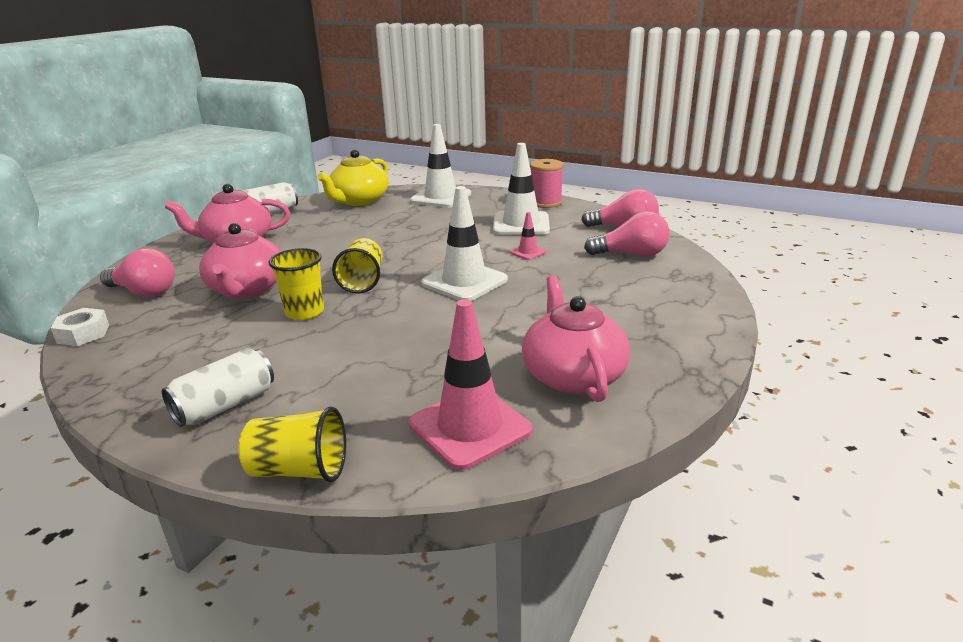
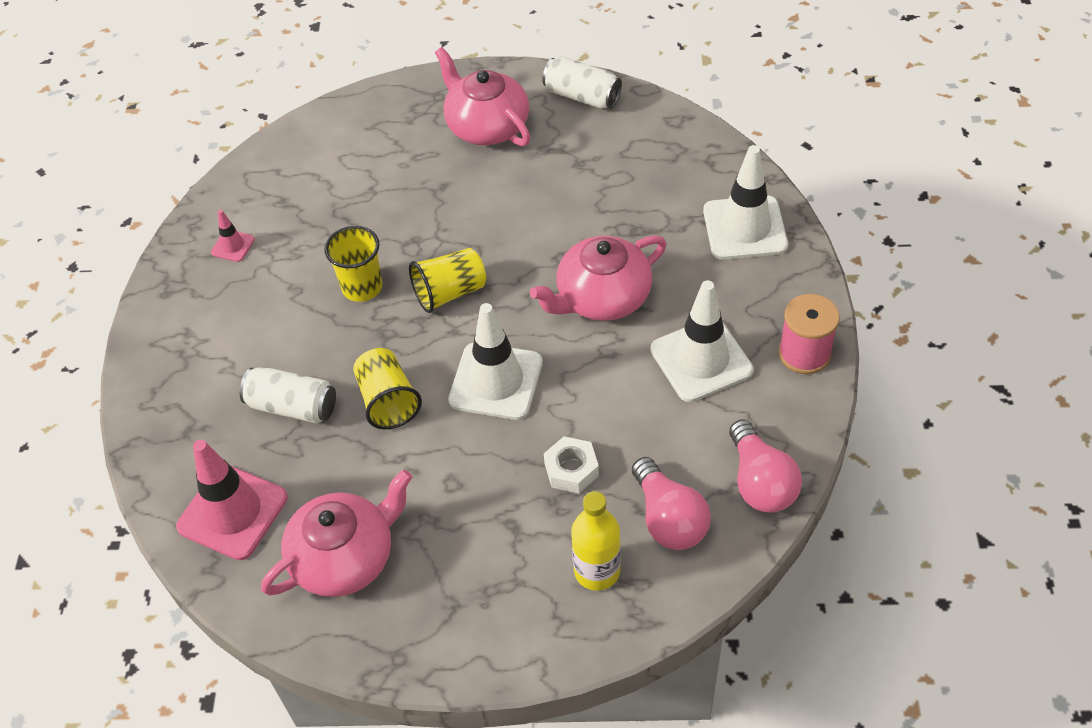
camera: 65 degrees right, 25 degrees up
(83, 334) = (253, 163): white nut -> white nut (571, 469)
(144, 292) = (340, 143): pink light bulb -> none
(225, 405) = (196, 333): white can -> white can (292, 406)
(247, 289) = (384, 213): pink teapot -> pink teapot (601, 297)
(299, 470) = (141, 431): yellow cup -> yellow cup (388, 401)
(359, 201) = (674, 153): yellow teapot -> none
(528, 252) = (612, 406): pink traffic cone -> pink traffic cone (233, 246)
(657, 282) = (597, 571): none -> yellow bottle

